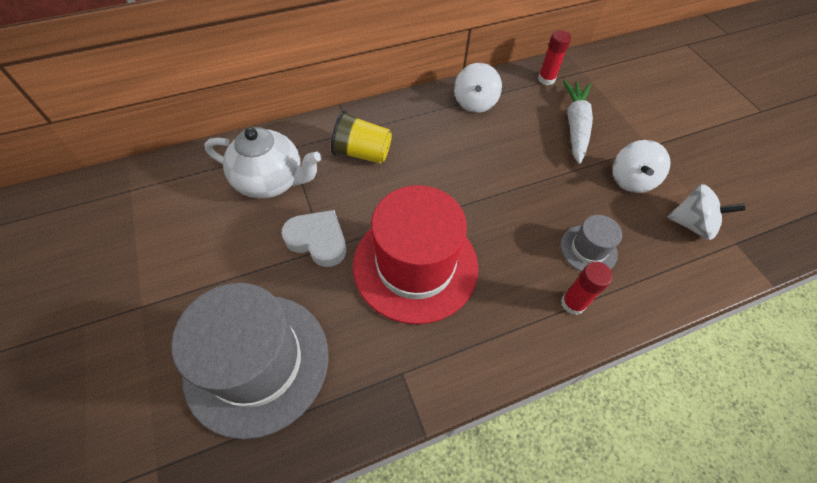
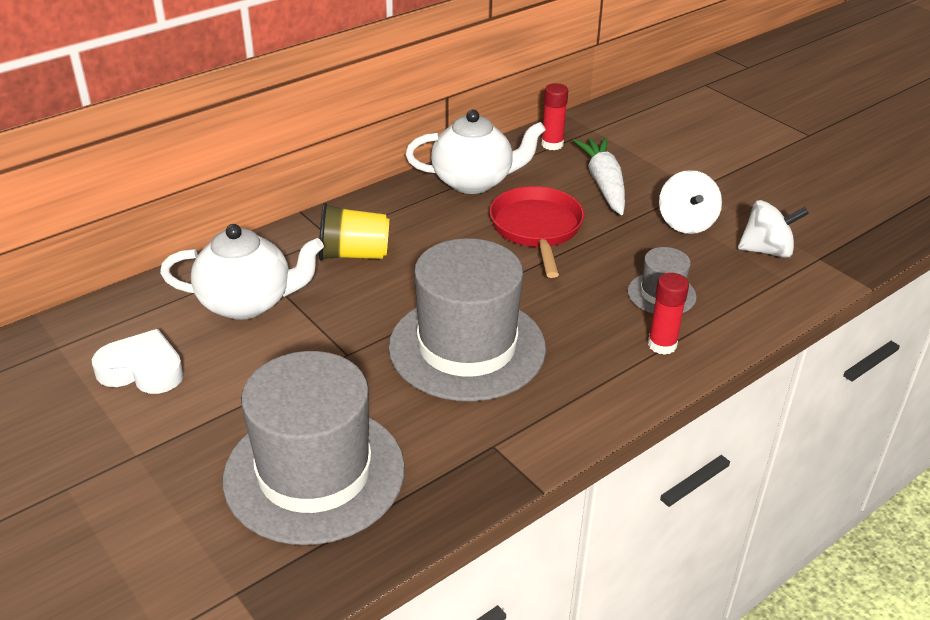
camera: 15 degrees left, 20 degrees down
(318, 240) = (336, 348): white heart -> white heart (142, 369)
(415, 265) = (467, 347): red hat -> grey hat
(474, 103) = (474, 182): white spinning top -> white teapot
(508, 159) = (537, 229): none -> red pan

